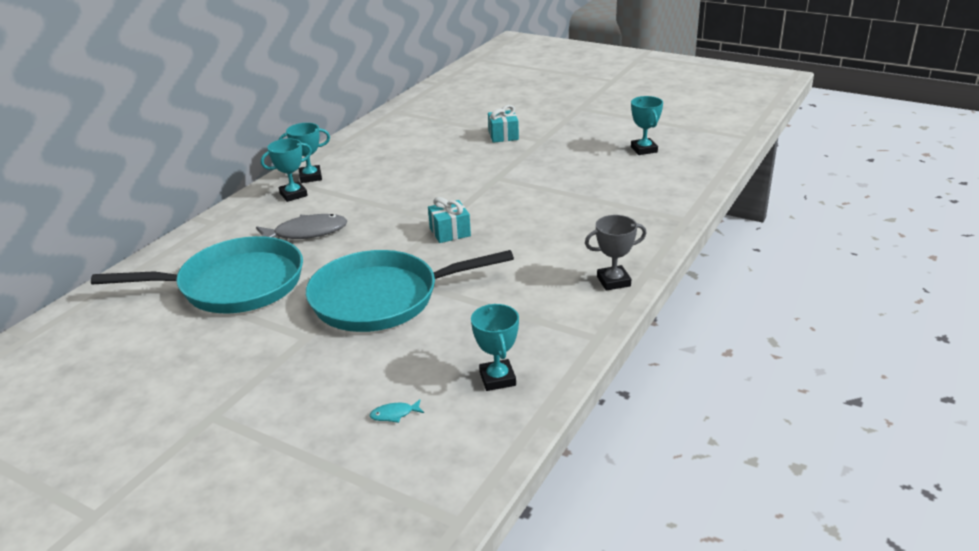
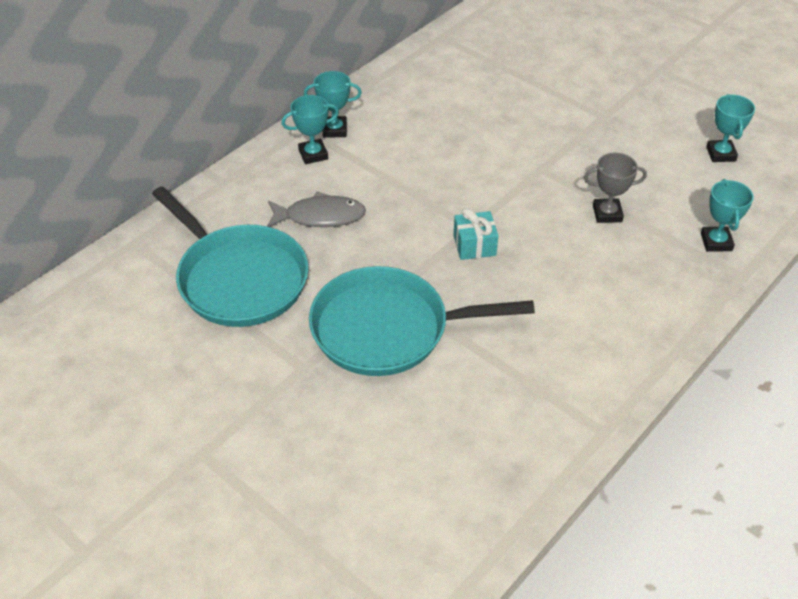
camera: 10 degrees right, 15 degrees up
(235, 285) = (239, 279): turquoise pan -> turquoise pan turned 45 degrees clockwise
(394, 414) = (378, 490): turquoise fish -> none
(497, 379) = (489, 465): turquoise trophy -> turquoise trophy (716, 242)
(503, 136) = (561, 101): turquoise gift -> none
(613, 281) = (639, 354): grey trophy -> grey trophy (607, 213)

